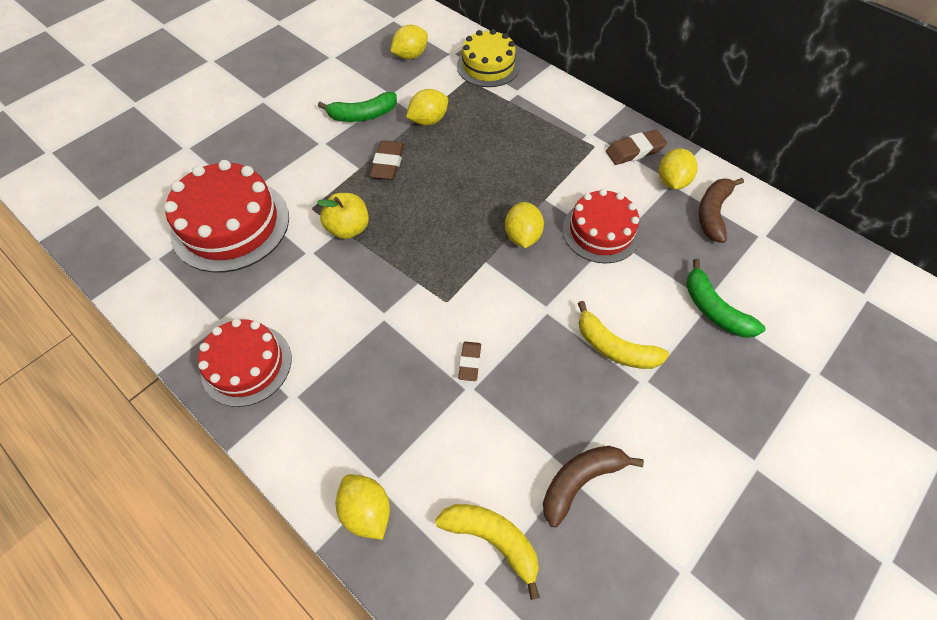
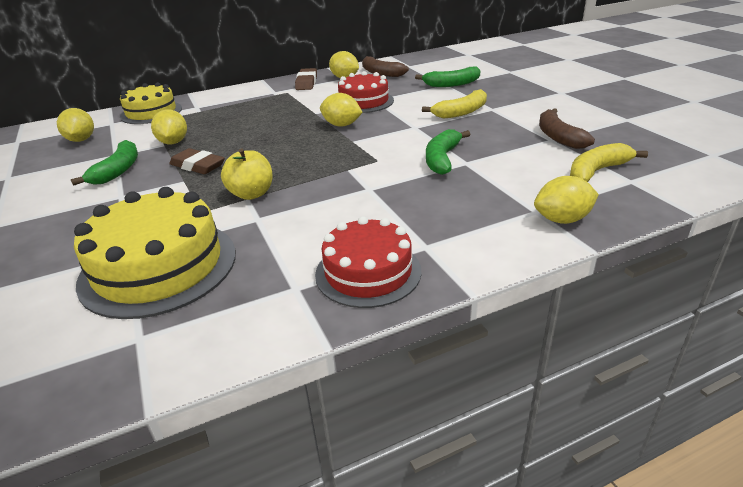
camera: 65 degrees left, 25 degrees down
(230, 224) = (159, 266): red cake -> yellow cake
(469, 362) = (442, 159): brown eraser -> green banana

